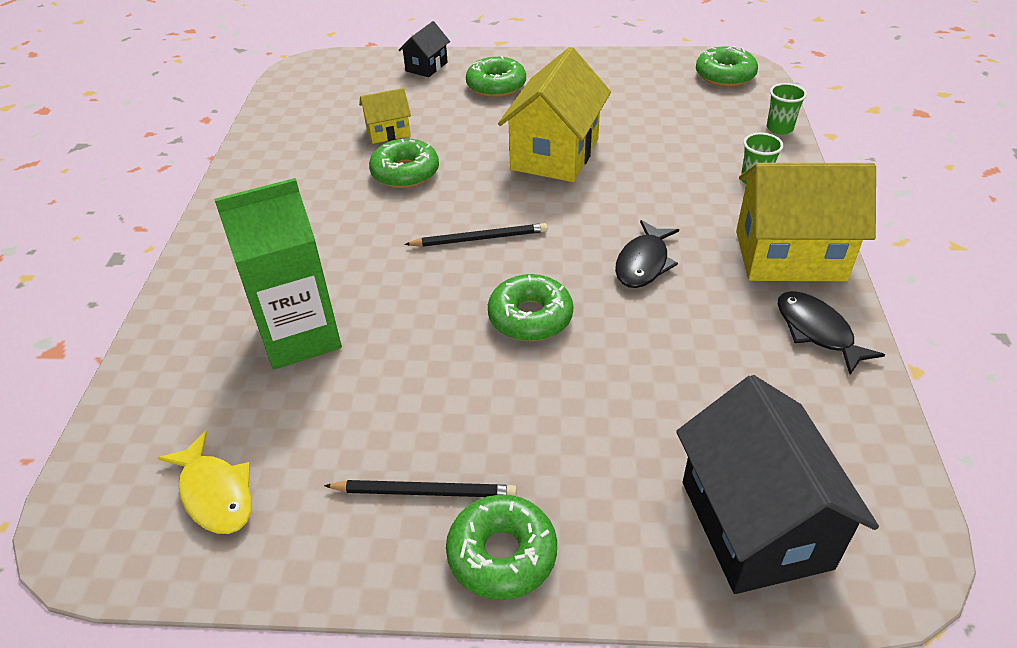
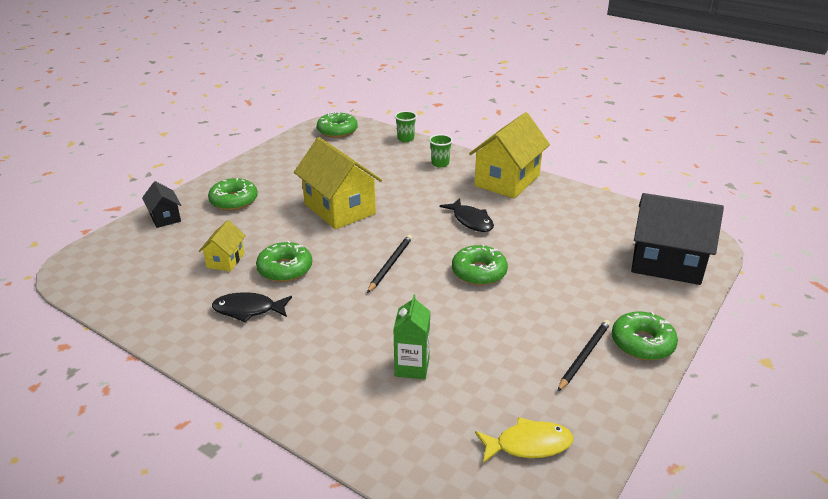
camera: 60 degrees left, 10 degrees down
(300, 336) = (412, 367): green carton -> green carton, size x0.59
(817, 331) = (564, 197): black fish -> black fish (248, 310)

